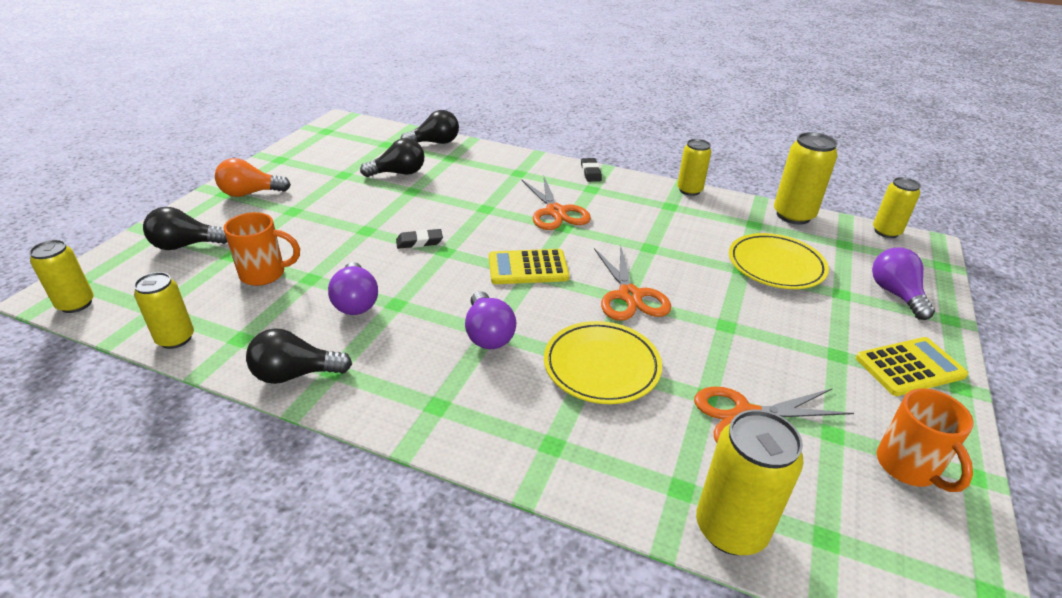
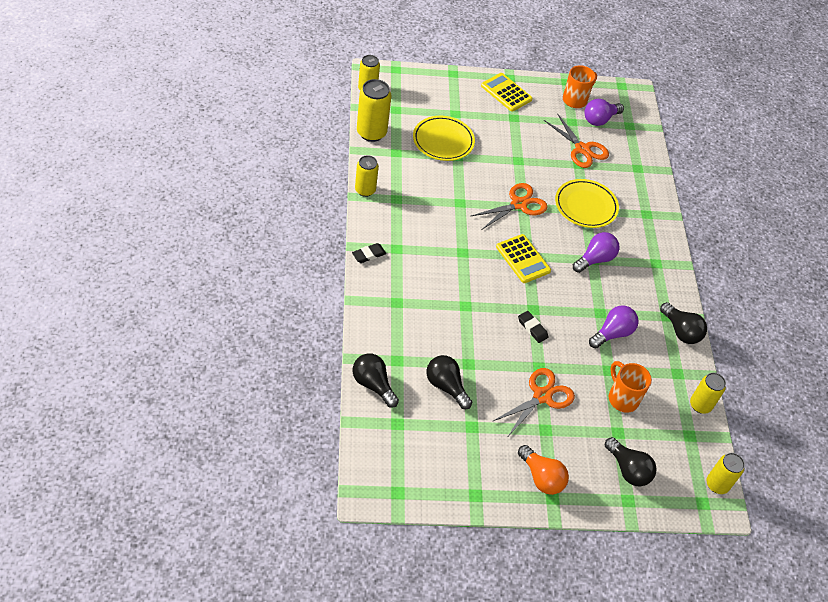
camera: 120 degrees left, 15 degrees up
(555, 212) = (445, 262): orange scissors -> orange scissors (542, 396)
(730, 529) = (645, 152): yellow can -> none
(895, 294) = (441, 91): purple light bulb -> purple light bulb (599, 119)

